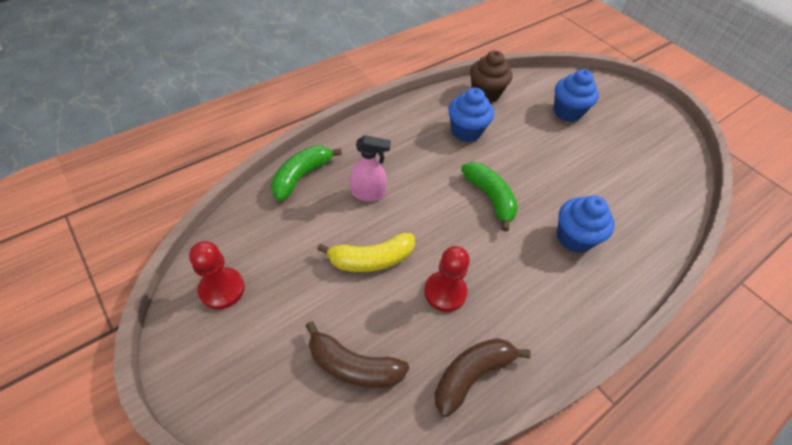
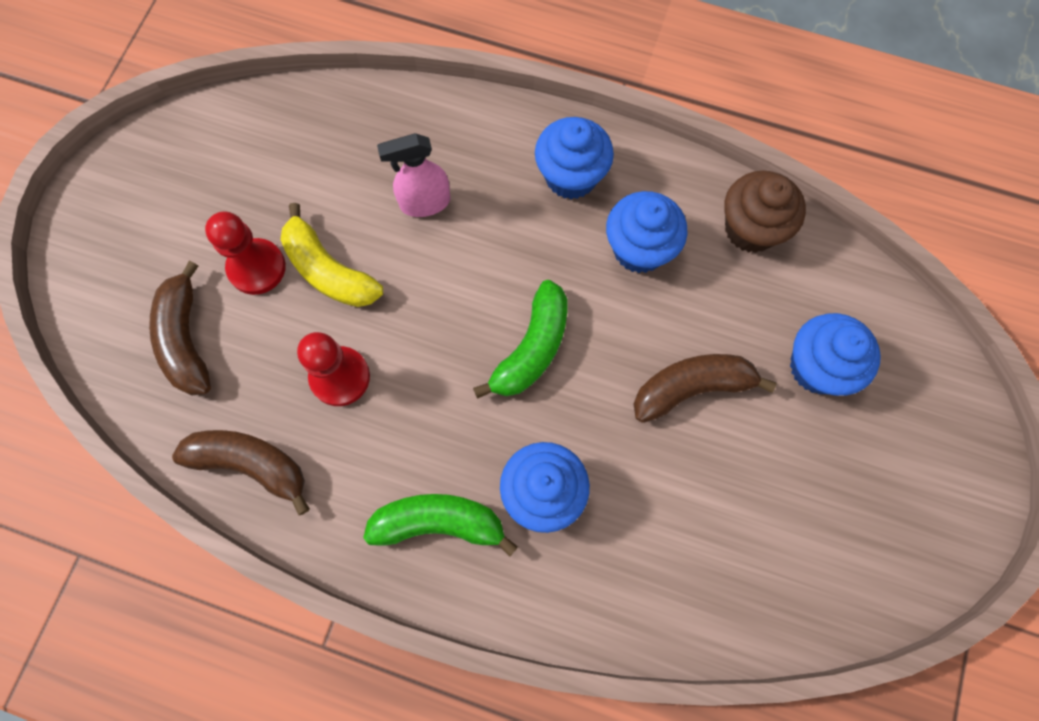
camera: 60 degrees right, 20 degrees up
(222, 289) = (190, 156): red pawn -> red pawn (257, 268)
(301, 176) = (394, 115): green banana -> green banana (439, 523)
(368, 193) = (424, 203): pink spray bottle -> pink spray bottle turned 105 degrees clockwise
(406, 132) = (571, 176): none -> blue cupcake
(551, 154) = (692, 388): none -> brown banana

